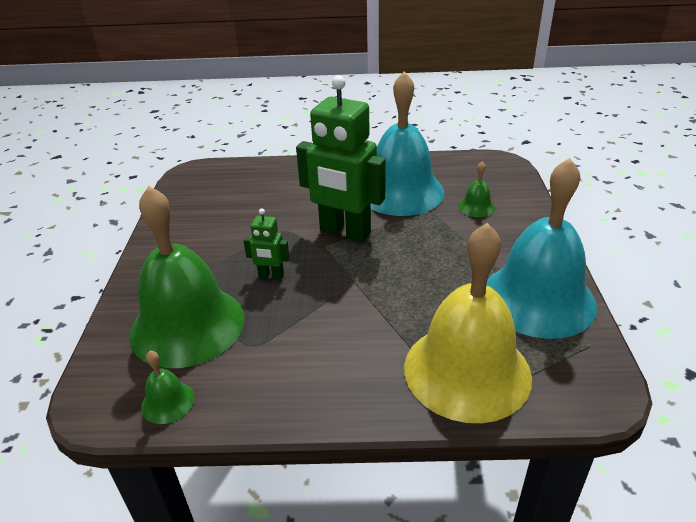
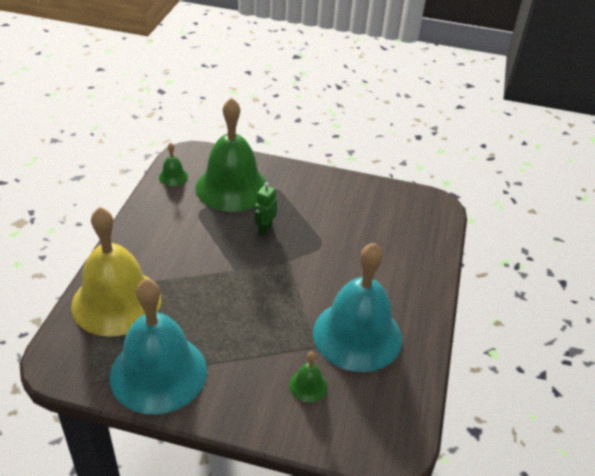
camera: 100 degrees right, 5 degrees up
(344, 232) = (303, 279): green robot -> none

